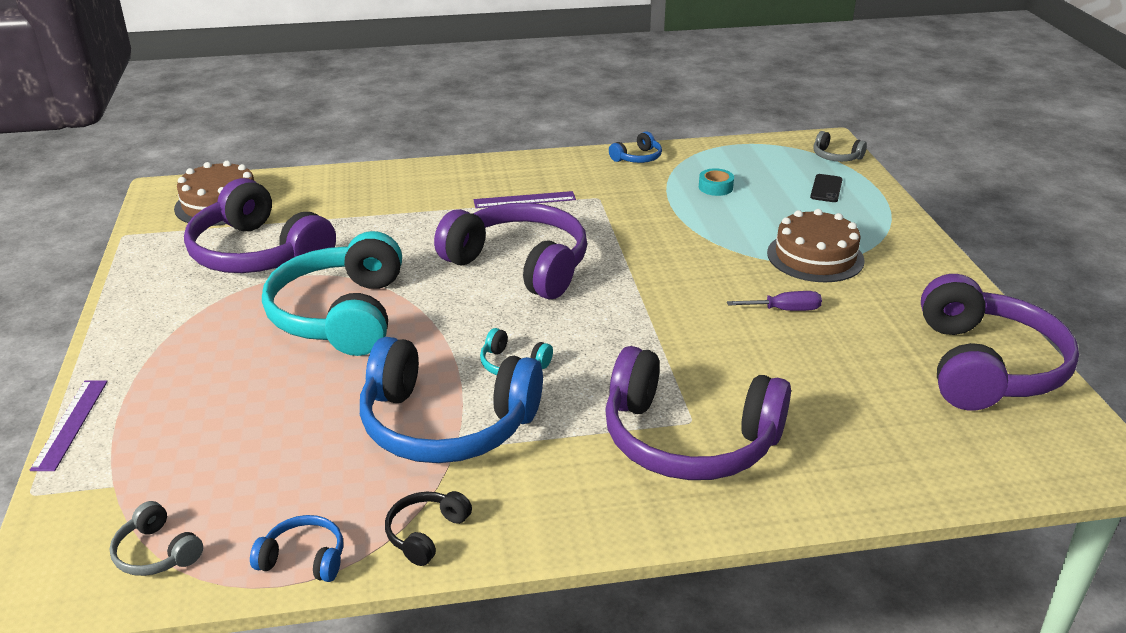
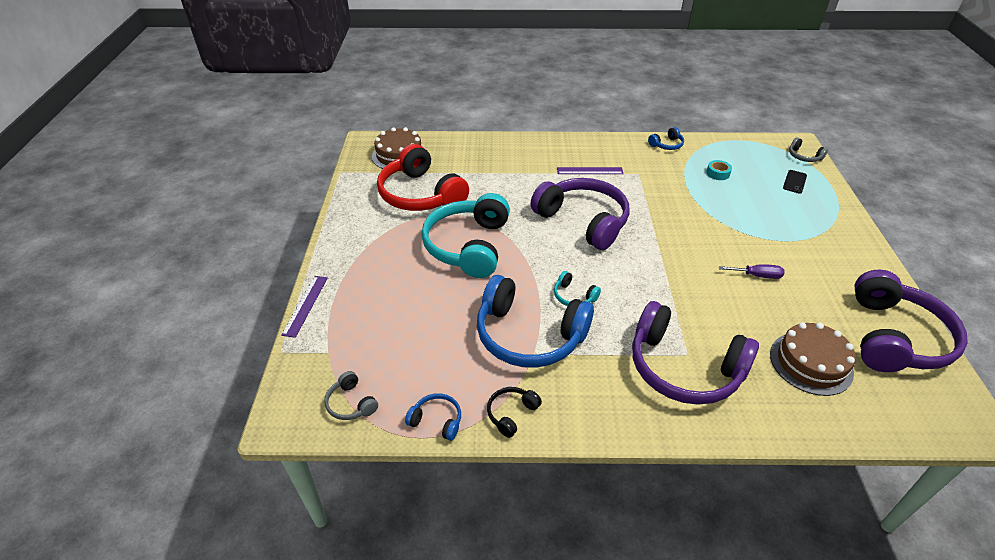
camera: 10 degrees right, 10 degrees up
(258, 253) = (420, 194): purple headphones -> red headphones
(815, 256) = (782, 236): brown cake -> brown cake (811, 363)

